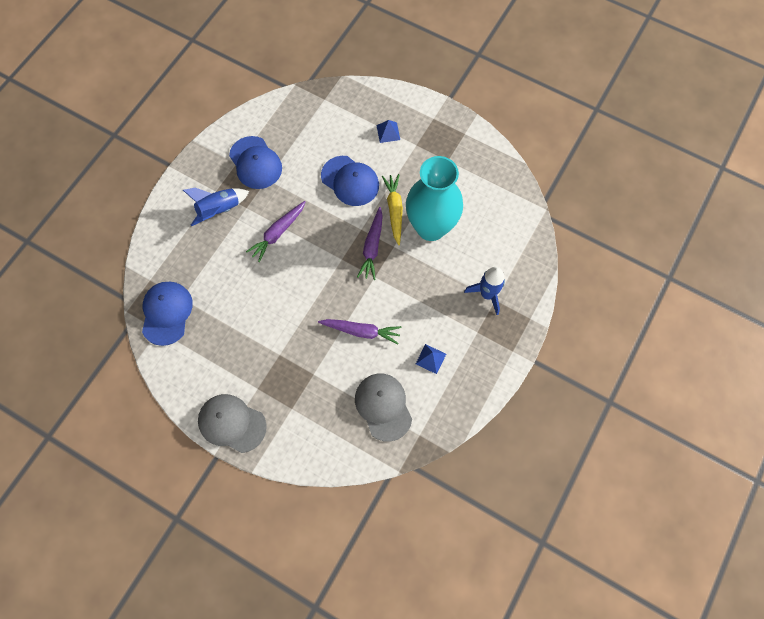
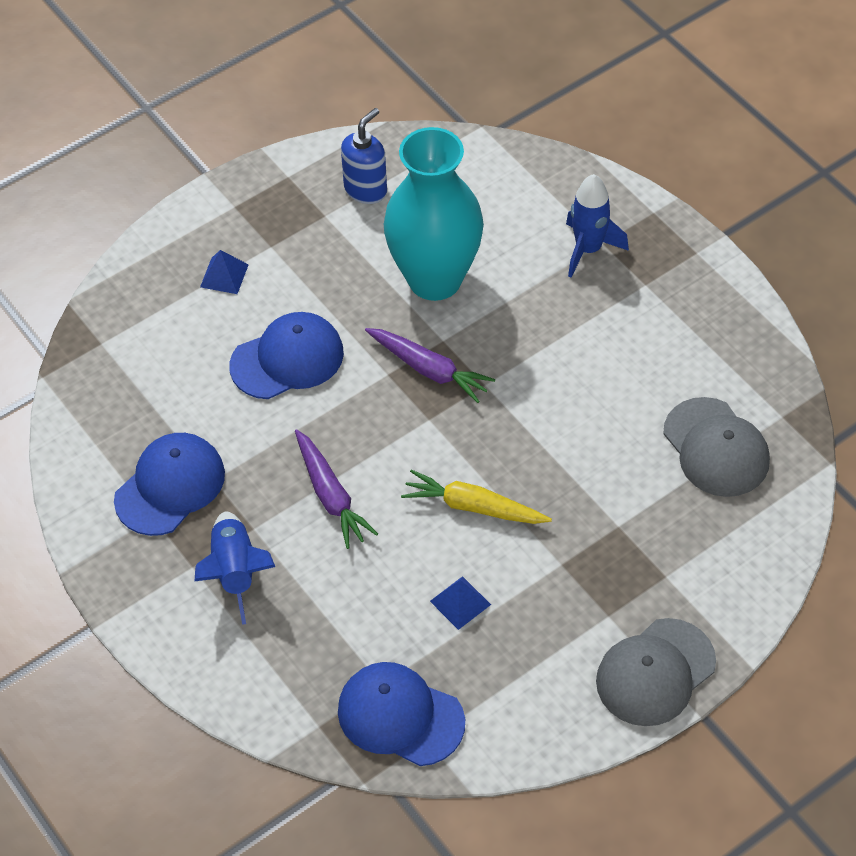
camera: 65 degrees left, 15 degrees down
(255, 163) = (170, 486): blue cap -> blue cap turned 45 degrees counterclockwise
(361, 331) = (573, 434): purple carrot -> none
(383, 406) = (716, 448): grey cap -> grey cap turned 120 degrees counterclockwise
(394, 210) = (377, 317): yellow carrot -> yellow carrot (473, 507)
(430, 359) = (663, 358): blue pyramid -> blue pyramid (460, 603)
(474, 172) = (366, 189): none -> blue soap dispenser

